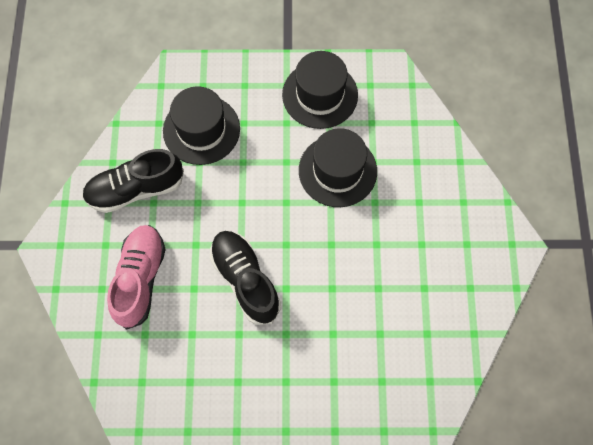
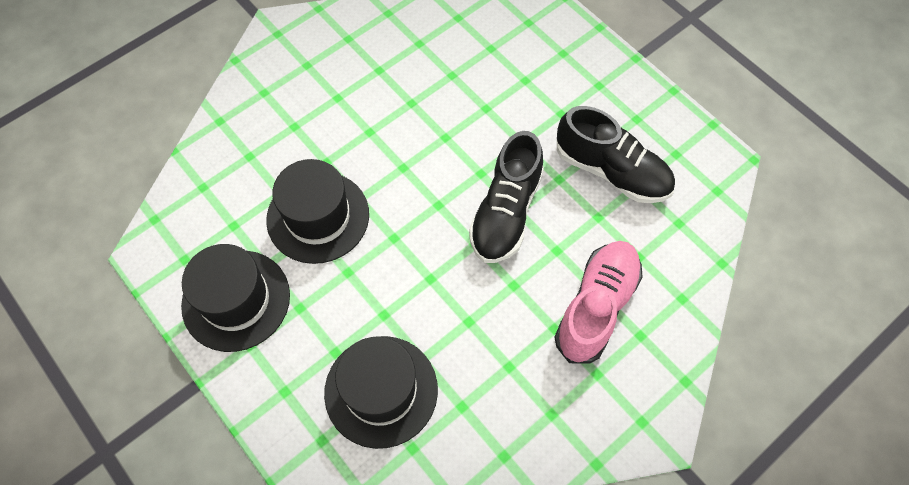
camera: 130 degrees left, 5 degrees down
(135, 189) = (511, 399): black shoe -> black shoe (611, 171)
(140, 279) = (596, 307): pink shoe -> pink shoe turned 150 degrees clockwise

